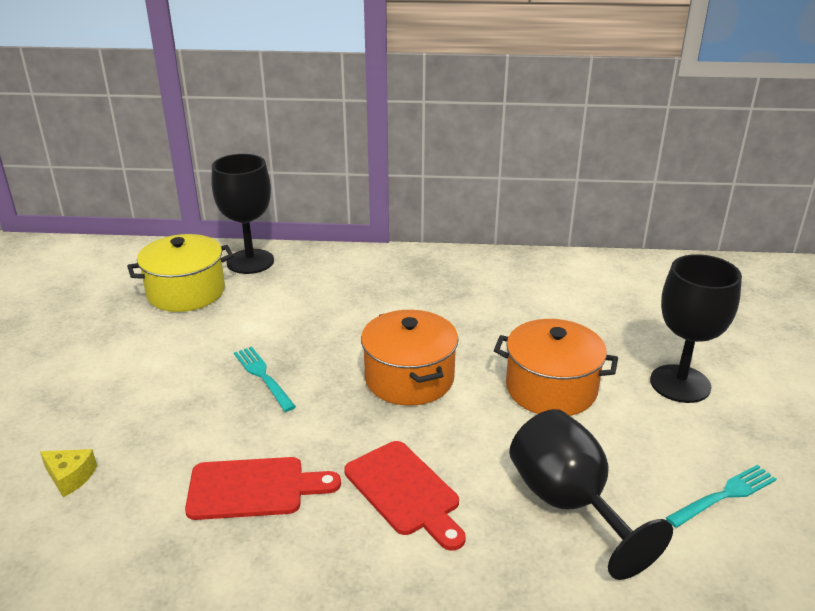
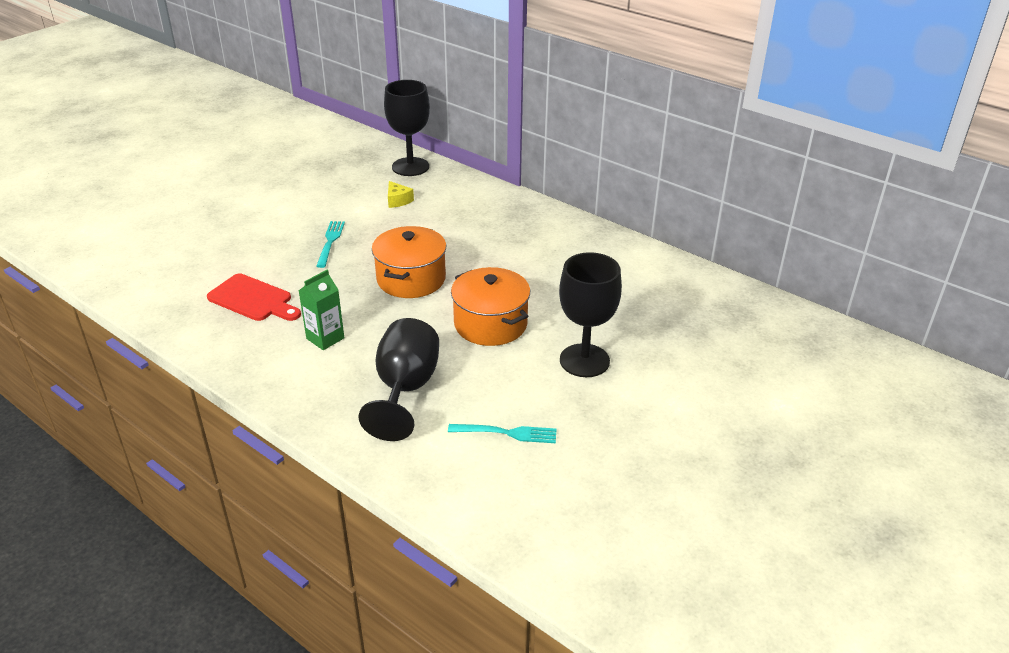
camera: 35 degrees right, 5 degrees up
(70, 477) = (178, 253): yellow cheese -> yellow cheese (398, 200)
(186, 292) = (349, 173): yellow pot -> none
(405, 492) = (325, 338): red cutting board -> green carton

